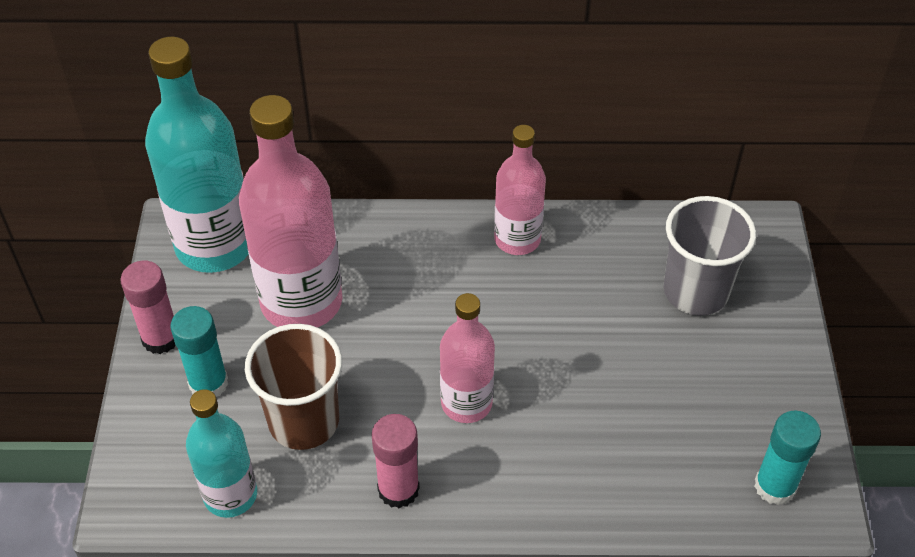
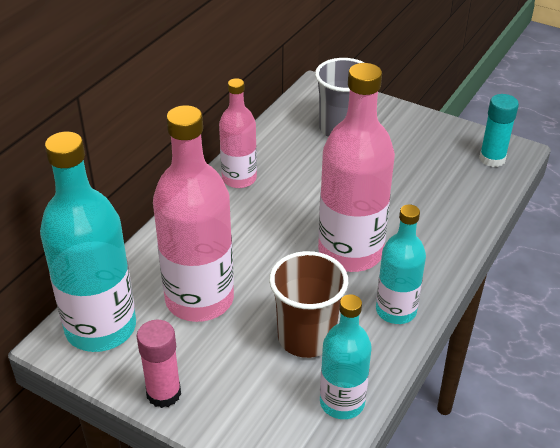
camera: 60 degrees left, 10 degrees down
(208, 383) = (231, 379): turquoise glue stick -> none
(398, 489) = (396, 310): pink glue stick -> turquoise bottle
(466, 403) = (350, 252): pink bottle -> pink bottle, size x1.70

